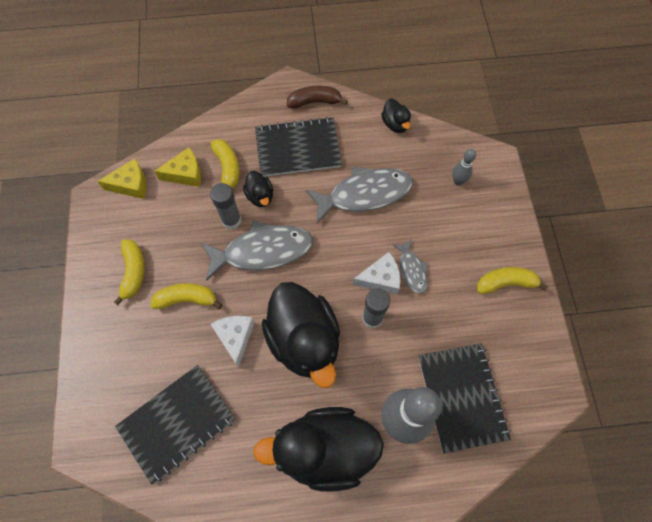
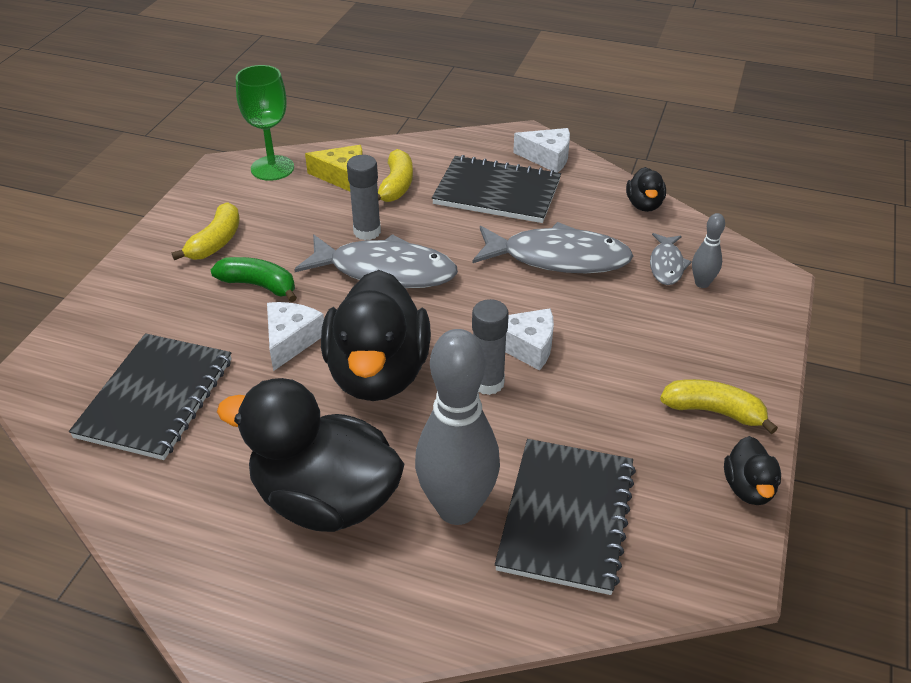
camera: 25 degrees right, 25 degrees down
(131, 184) = (272, 168): yellow cheese -> green goblet
(177, 423) = (156, 398): black notebook -> black notebook turned 60 degrees counterclockwise
(187, 299) = (259, 285): yellow banana -> green banana
(260, 196) = (418, 221): black duck -> black duck (748, 488)
(314, 102) = (547, 158): brown banana -> white cheese
(412, 270) = (577, 352): grey fish -> grey fish (666, 265)

